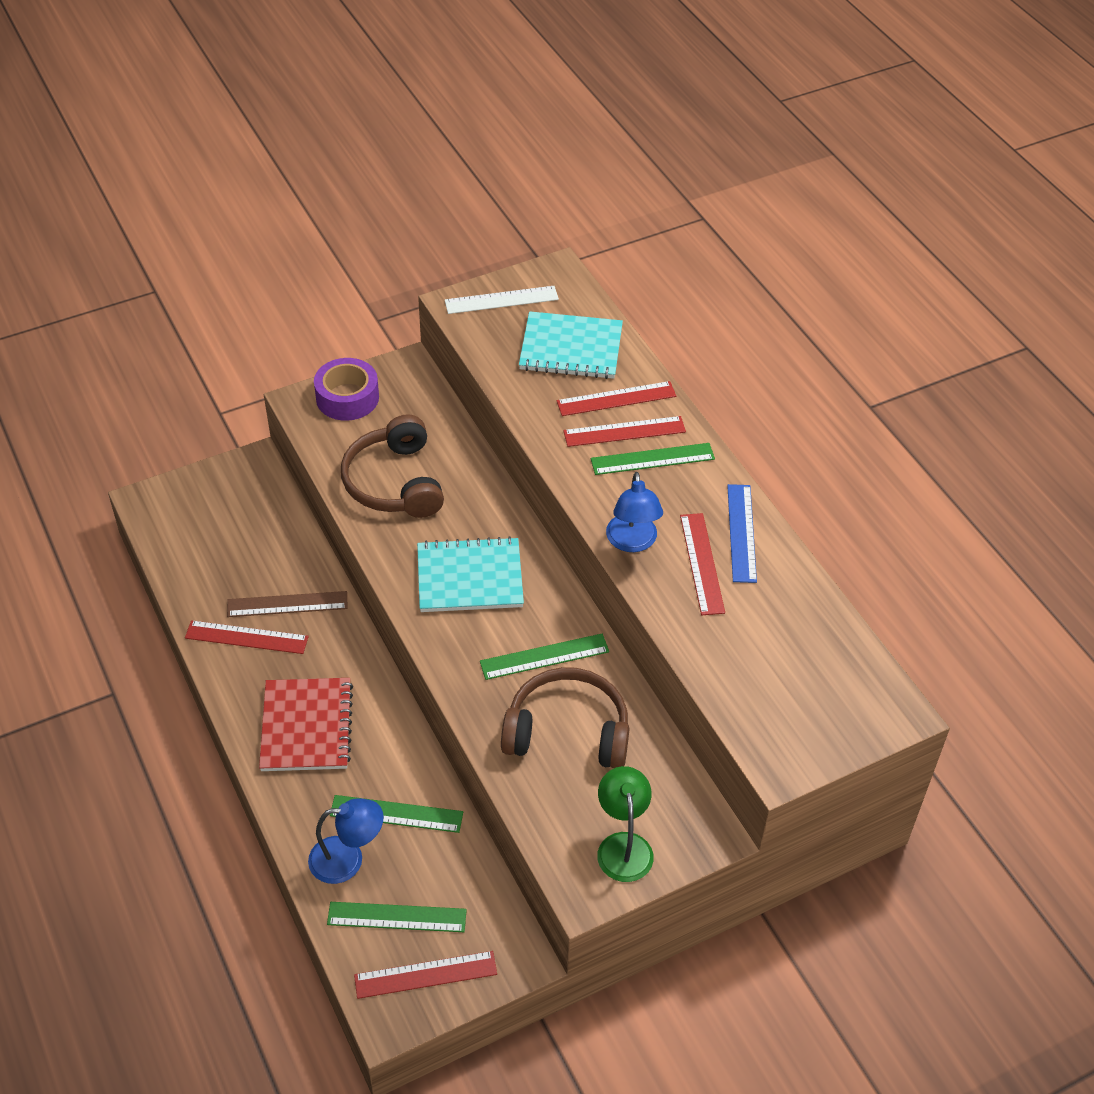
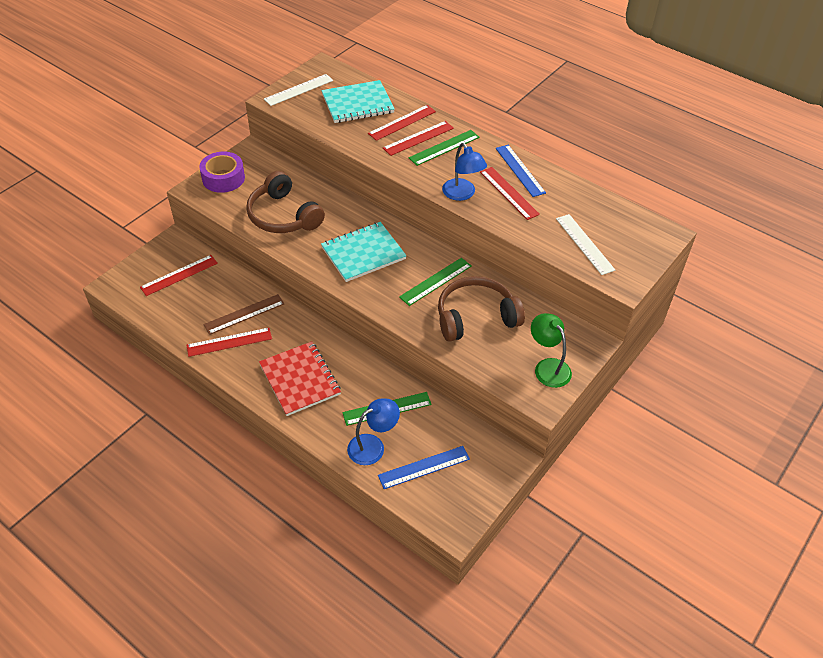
camera: 25 degrees left, 0 degrees up
(397, 917) = (424, 467): green ruler -> blue ruler
(425, 974) = (461, 493): red ruler -> red ruler (179, 275)
(762, 683) = (584, 244): none -> white ruler

